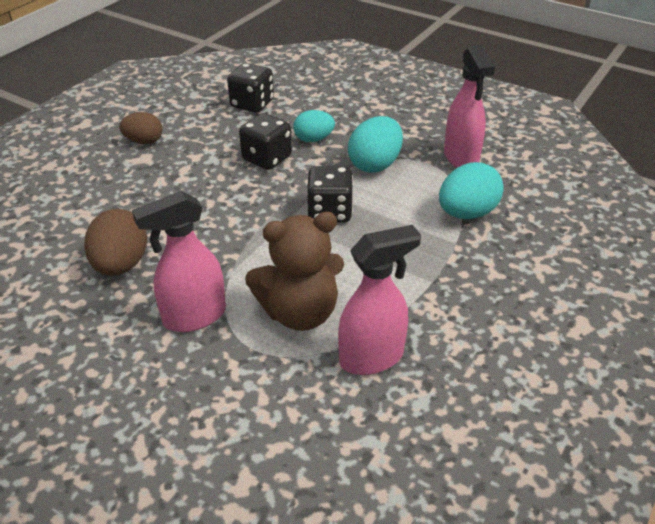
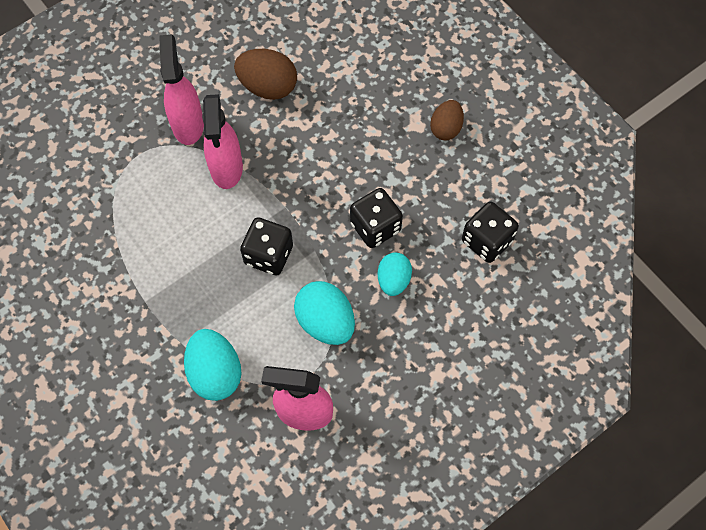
camera: 110 degrees right, 25 degrees up
(300, 313) = (158, 193): brown teddy bear -> none
(372, 357) = (92, 226): pink spray bottle -> pink spray bottle (226, 168)

